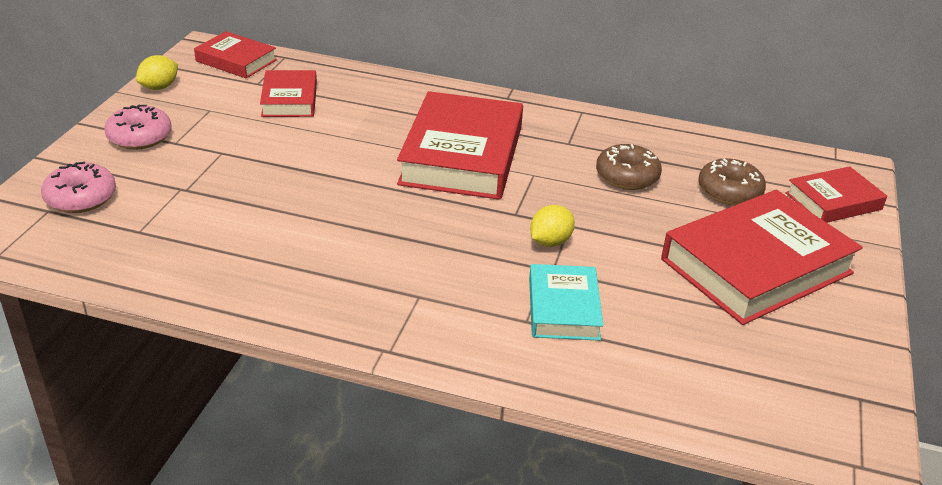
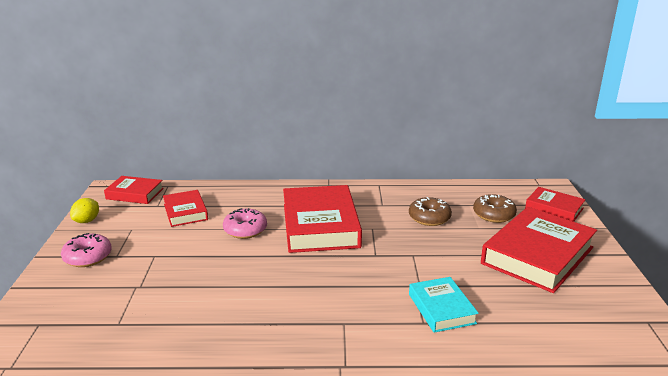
camera: 15 degrees left, 10 degrees down
(81, 198) = (61, 309): pink donut -> pink donut (245, 230)
(550, 242) = (407, 268): yellow lemon -> none
(833, 201) = (554, 208): red book -> red book turned 75 degrees clockwise

